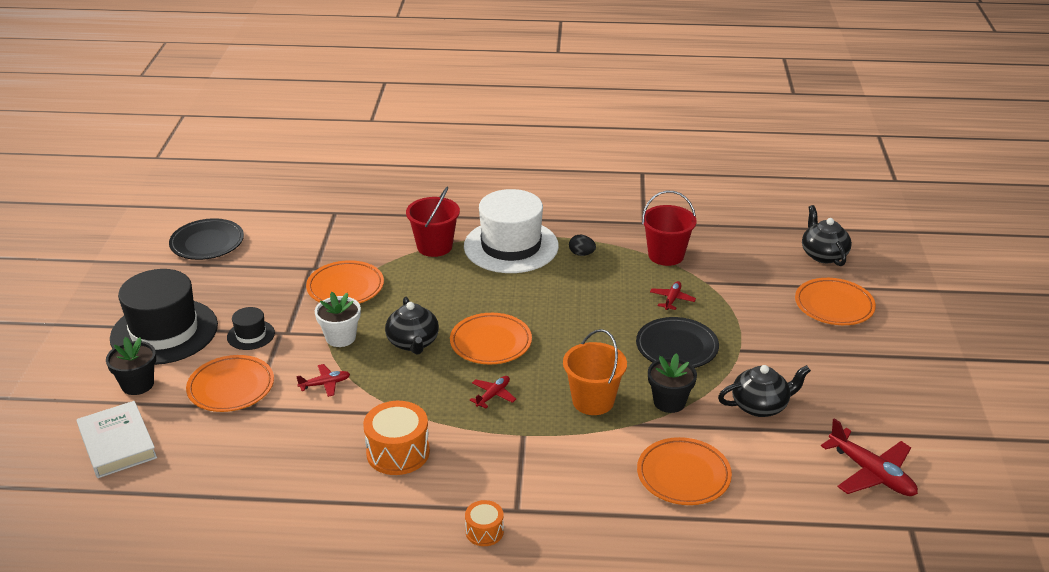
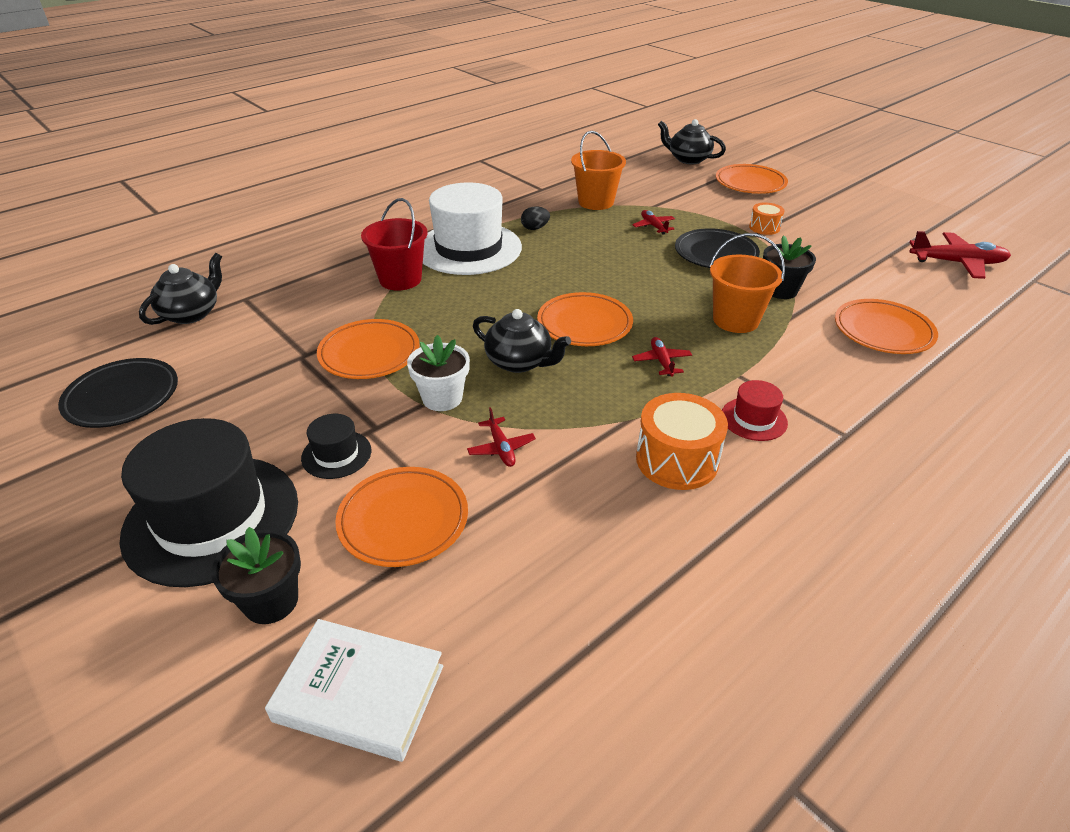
camera: 45 degrees left, 5 degrees up
(325, 384) = (501, 448): red plane -> red plane turned 135 degrees clockwise
(481, 463) = (754, 419): none -> red hat
(484, 531) = (860, 471): orange drum -> orange drum (764, 227)
(666, 255) = (596, 202): red bucket -> orange bucket
(760, 406) = (831, 260): black teapot -> black teapot (191, 313)

